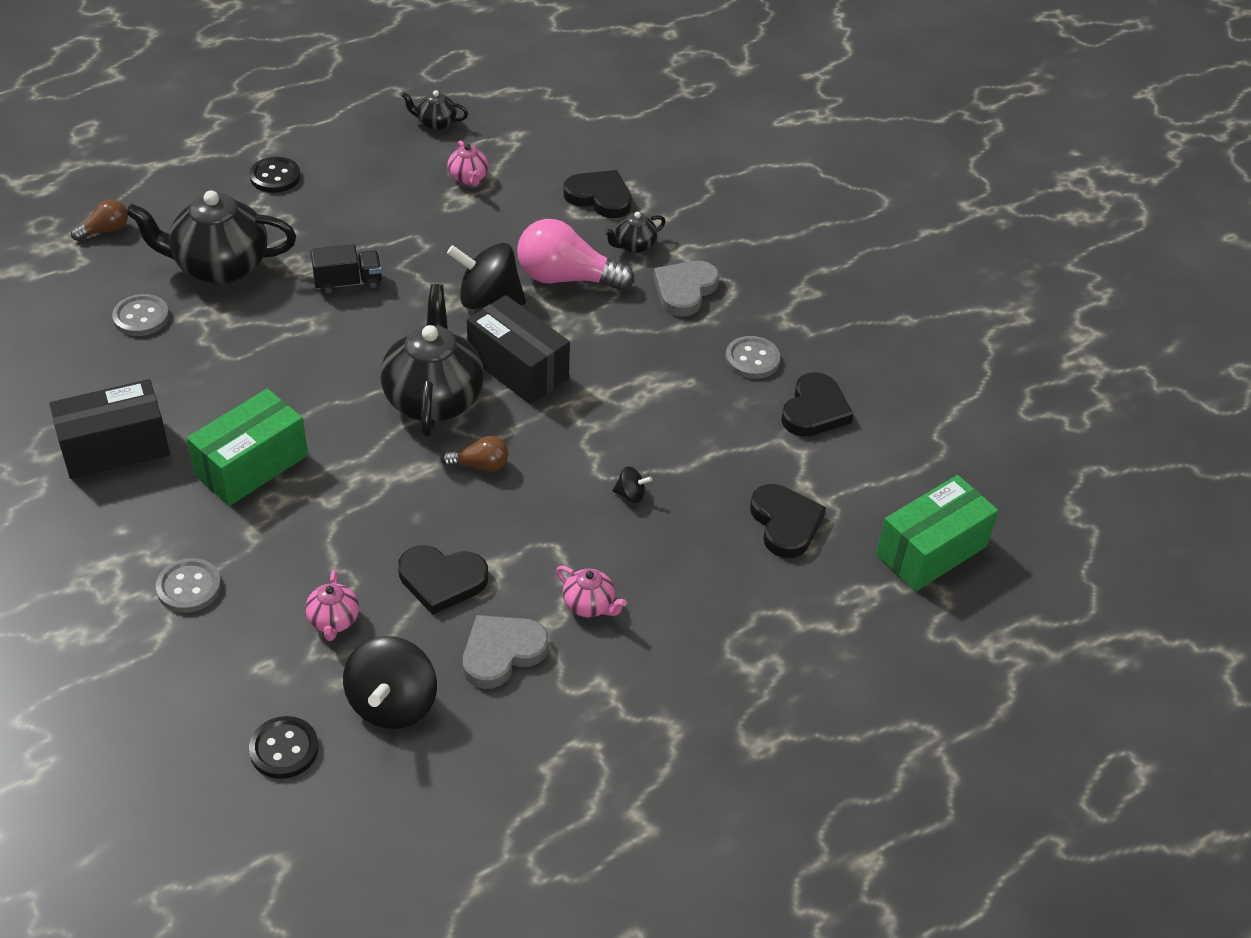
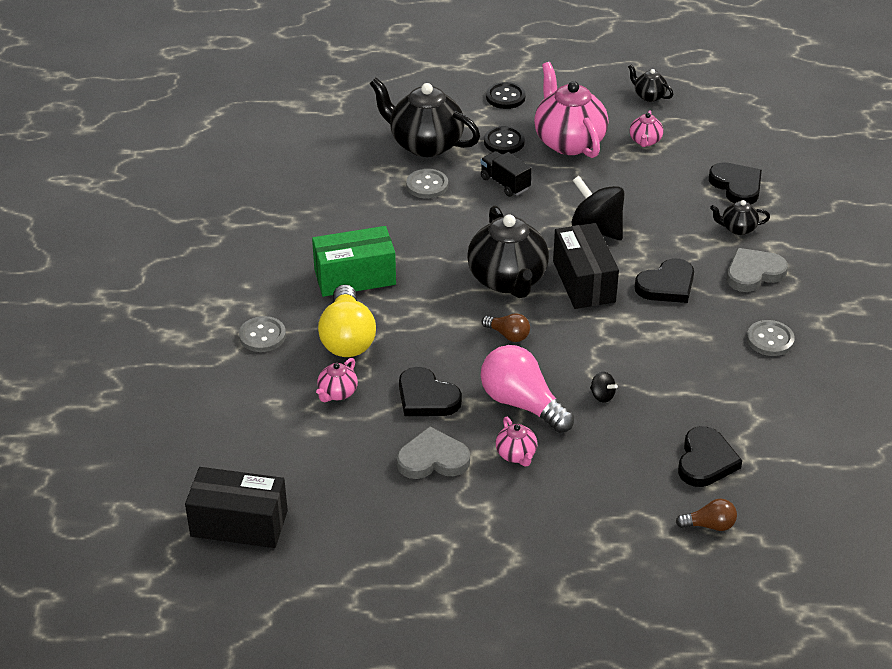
camera: 35 degrees right, 5 degrees down
(105, 230) = (367, 96): brown light bulb -> brown light bulb (709, 525)
(115, 448) = (277, 234): black box -> black box (239, 523)
(141, 317) = (351, 159): grey button -> grey button (427, 185)
(284, 749) = (250, 456): black button -> black button (504, 142)
(297, 546) = (347, 338): none -> yellow light bulb
(348, 282) = (505, 183): black truck -> black truck turned 150 degrees counterclockwise
(385, 207) = (568, 142): none -> pink teapot
(392, 704) = (337, 459): black spinning top -> none
(433, 399) = (508, 280): black teapot -> black teapot turned 135 degrees clockwise
(566, 278) = (667, 233): pink light bulb -> pink light bulb (521, 403)
(814, 410) = (792, 393): black heart -> black heart (667, 285)
(931, 551) = (809, 527): green box -> none

